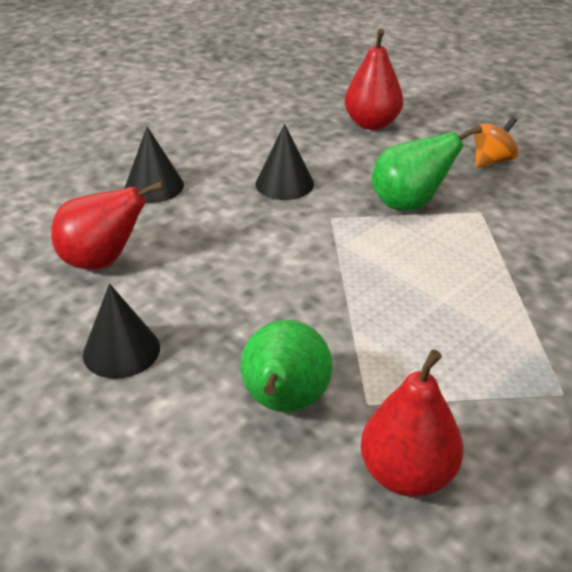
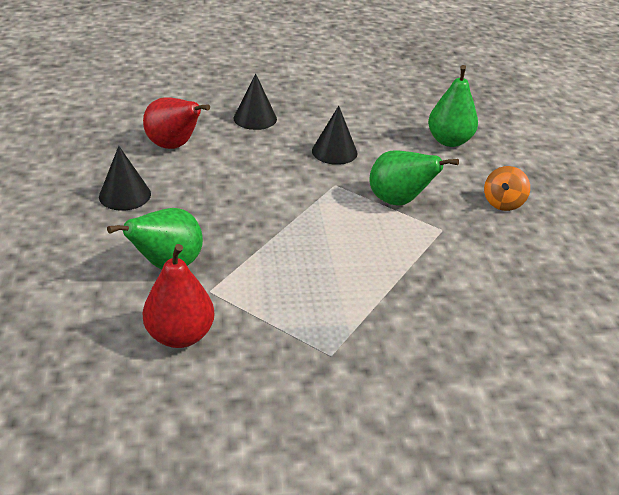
camera: 35 degrees right, 0 degrees up
(372, 124) = (449, 141): red pear -> green pear
(492, 161) = (503, 203): orange spinning top -> orange spinning top turned 120 degrees clockwise

